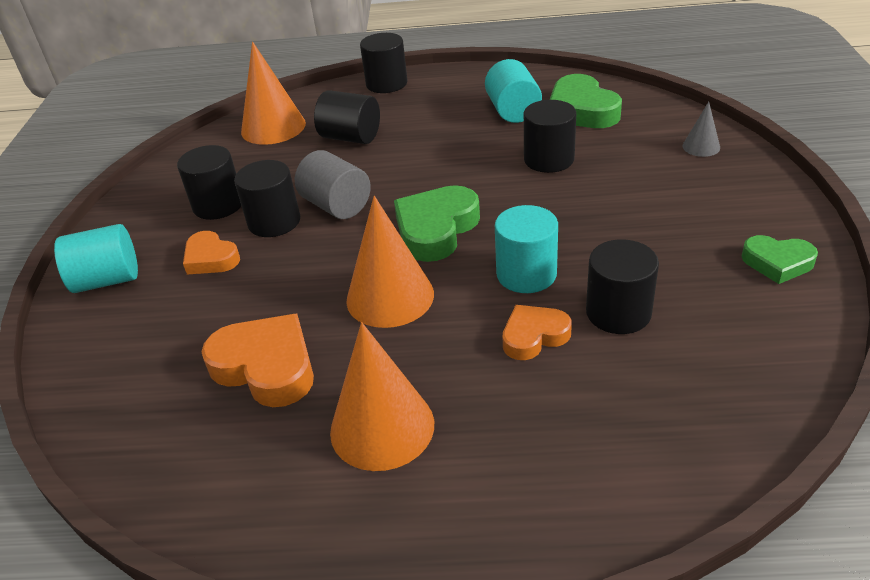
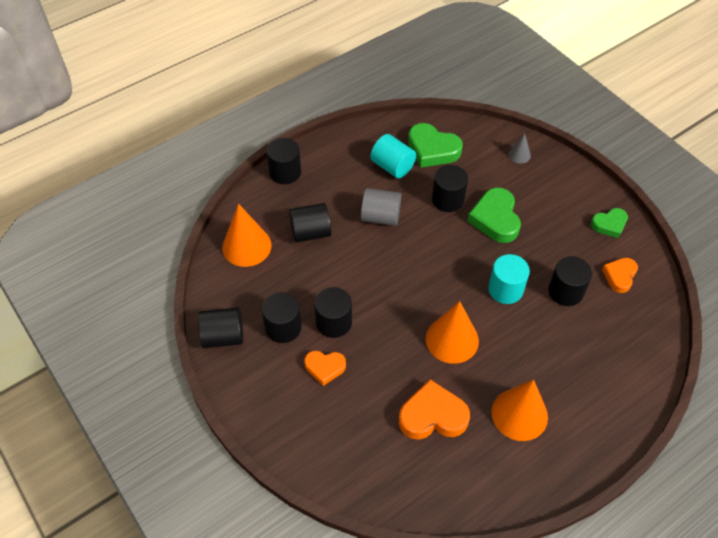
camera: 40 degrees left, 15 degrees up
(107, 280) = (277, 416): turquoise cylinder -> none
(154, 189) = (223, 336): none -> black cylinder
(336, 206) = (359, 292): grey cylinder -> grey cylinder (380, 217)
(436, 229) = (433, 282): green heart -> green heart (495, 219)
(534, 336) = (540, 326): orange heart -> orange heart (619, 276)

